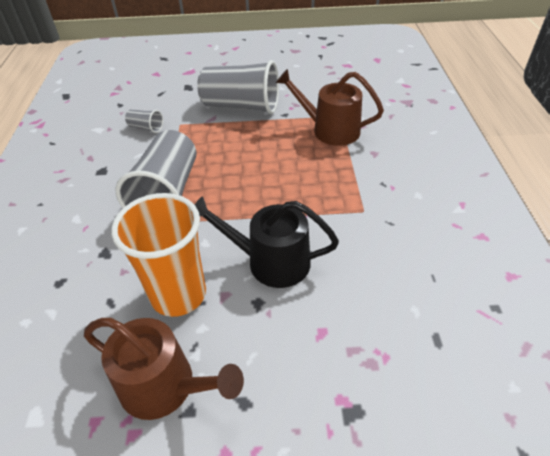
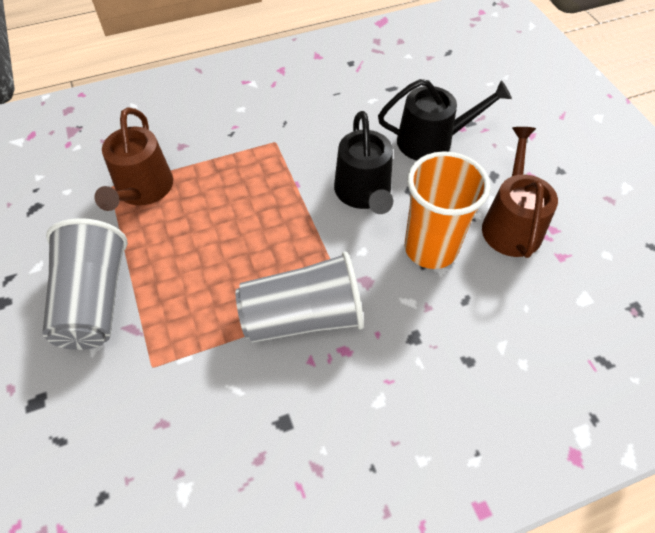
camera: 110 degrees left, 10 degrees up
(146, 128) = (168, 412): grey cup -> none
(325, 352) = (432, 141): none -> black watering can

